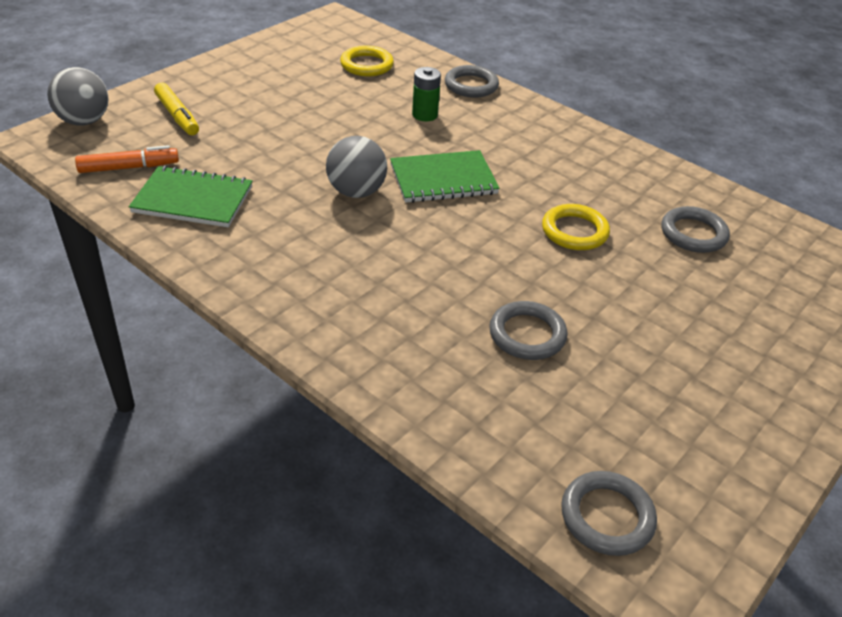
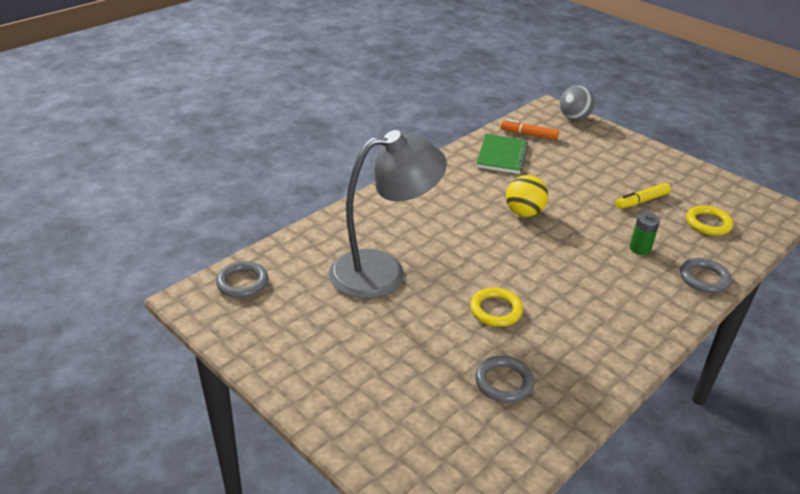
camera: 95 degrees right, 5 degrees down
(128, 167) = (529, 135): orange marker -> orange marker turned 120 degrees clockwise
(177, 116) = (592, 146): yellow marker -> yellow marker (642, 201)
(356, 192) = (524, 213): grey ball -> yellow ball
(443, 179) = (549, 251): green notebook -> none
(527, 334) = (383, 272): grey ring -> grey lamp

